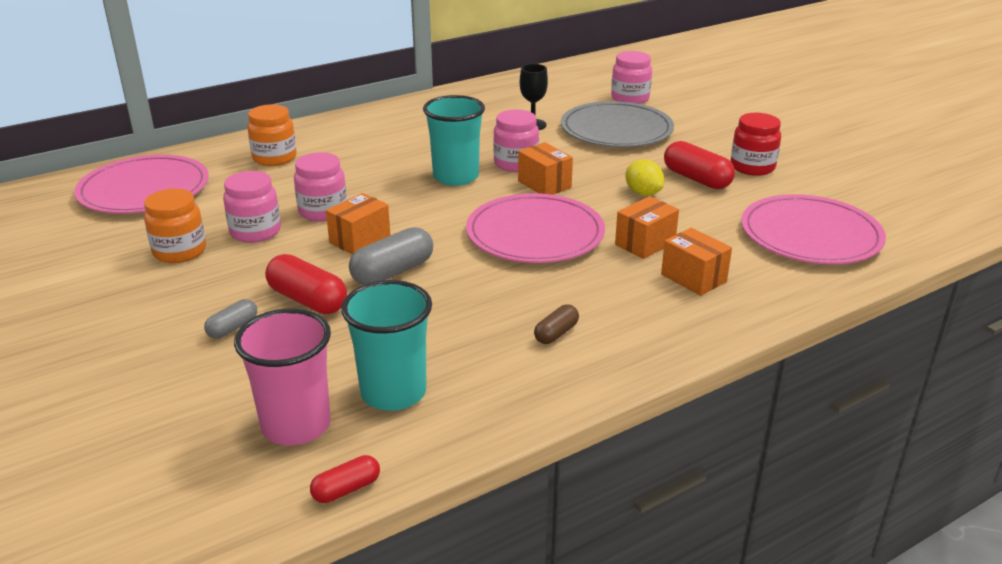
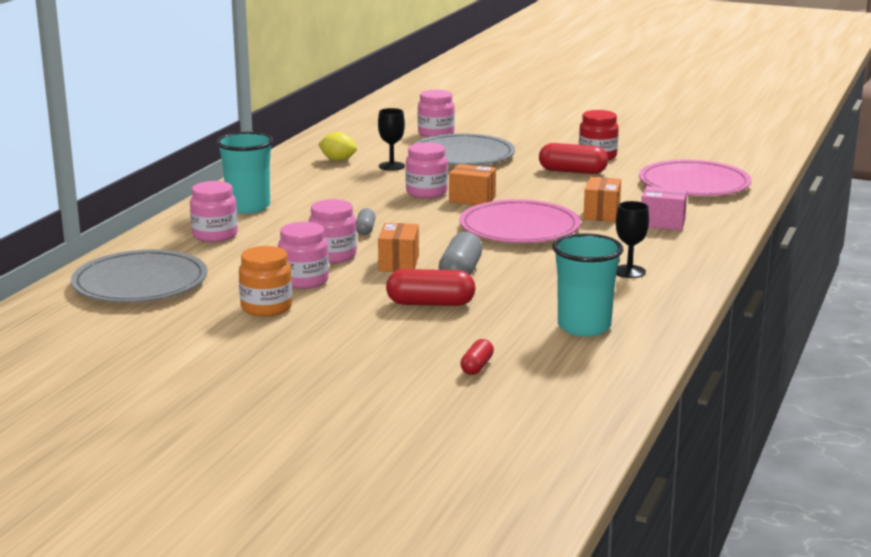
camera: 35 degrees left, 10 degrees down
(144, 190) = (140, 283): pink plate -> grey plate
(233, 328) = (407, 332): grey capsule -> grey capsule (365, 229)
(274, 158) = (215, 235): orange jar -> pink jar
(296, 425) = (554, 359): pink cup -> none
(346, 489) = (641, 372): red capsule -> red capsule (477, 366)
(455, 177) = (396, 211): turquoise cup -> turquoise cup (248, 207)
(556, 333) = (629, 271): brown capsule -> black goblet
(643, 193) = (551, 188): yellow lemon -> yellow lemon (338, 160)
(693, 278) = (662, 223): orange box -> pink box

